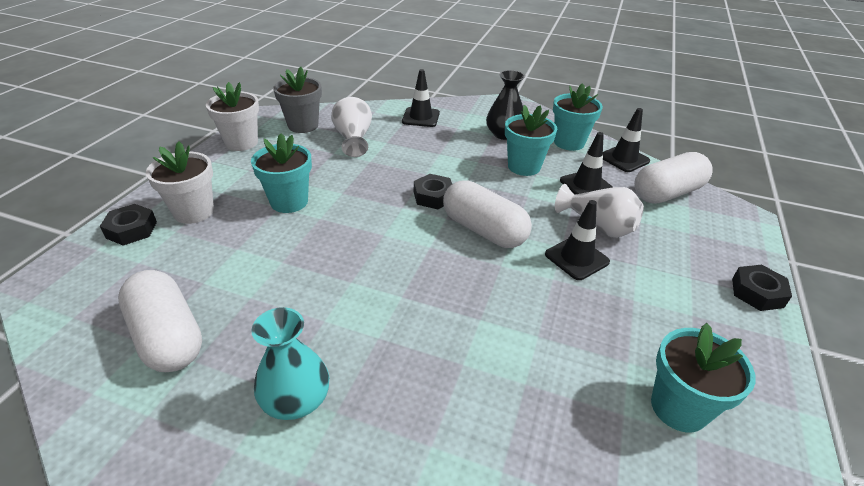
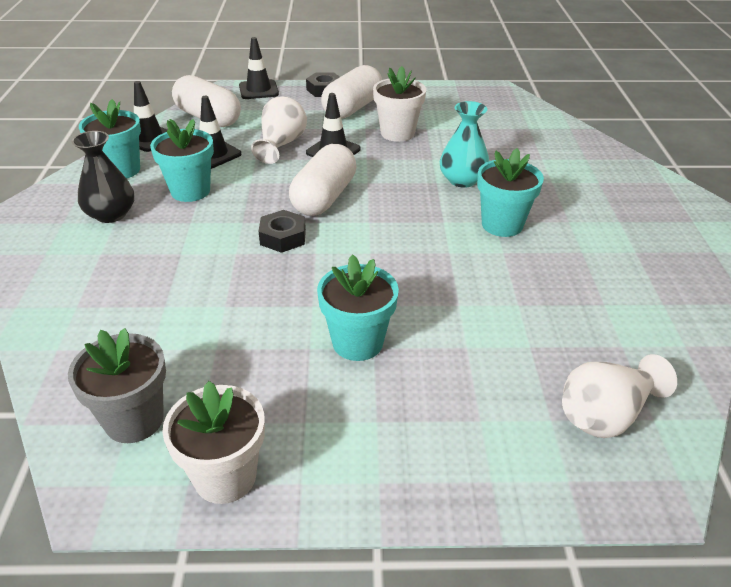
camera: 110 degrees left, 0 degrees up
(131, 230) = (512, 469): black nut -> none
(168, 336) = (602, 333): white capsule -> white capsule (352, 108)
(194, 212) = (435, 425): white flower pot -> white flower pot (397, 133)
(296, 399) = (578, 240): turquoise vase -> turquoise vase (462, 180)
(353, 139) = (168, 341): white vase -> white vase (606, 415)
(421, 117) = (72, 293): black traffic cone -> black traffic cone (258, 90)
(678, 407) = (447, 113): turquoise flower pot -> turquoise flower pot (502, 224)

